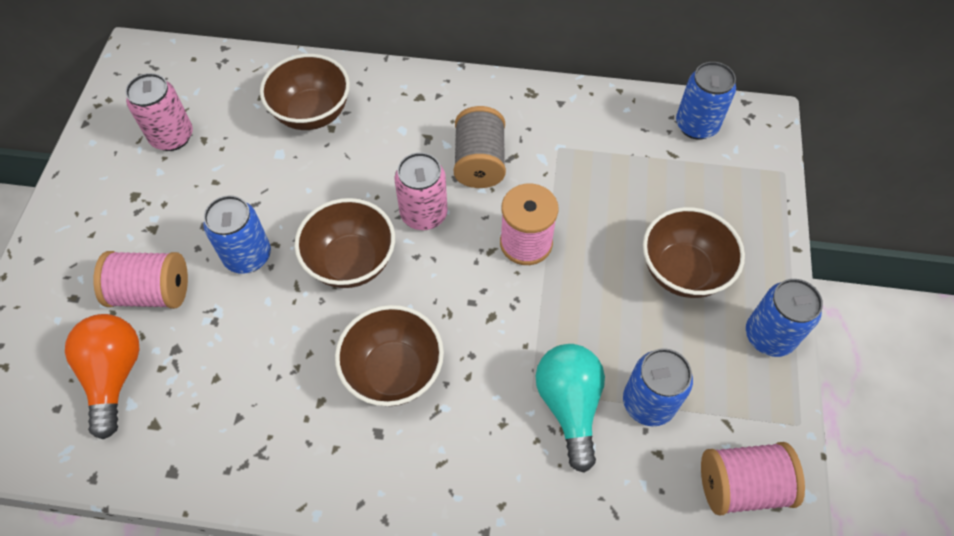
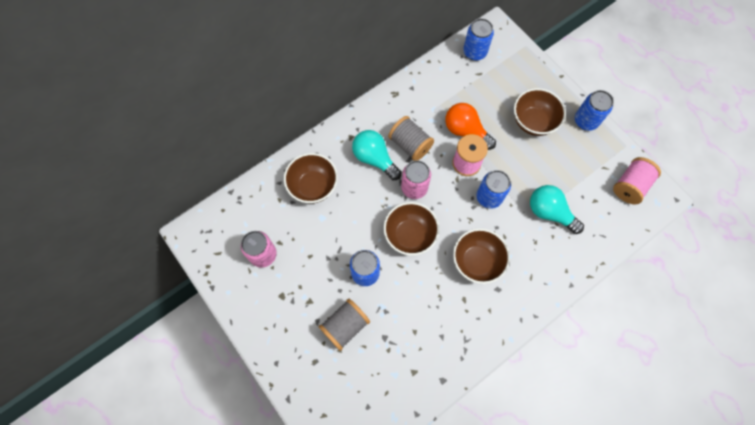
camera: 45 degrees left, 10 degrees up
(114, 375) = (374, 371): orange light bulb -> orange light bulb (465, 131)
(152, 292) = (345, 326): pink spool -> grey spool
(417, 142) = (374, 158): none -> turquoise light bulb
(648, 403) = (573, 185): blue can -> blue can (489, 197)

